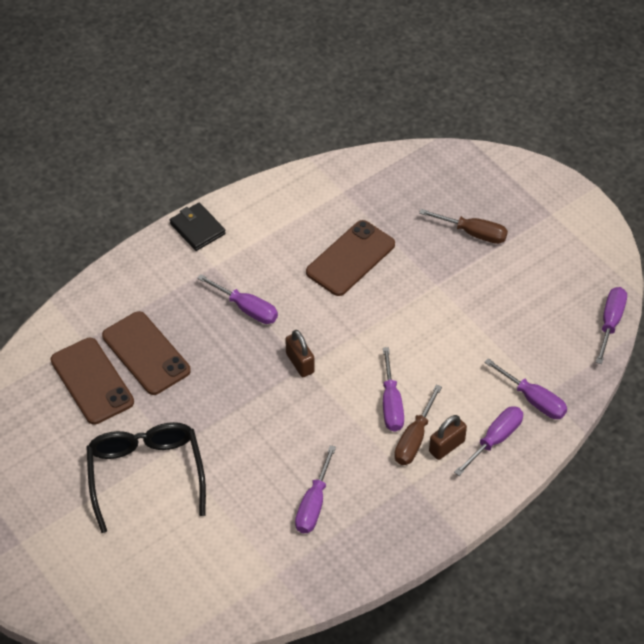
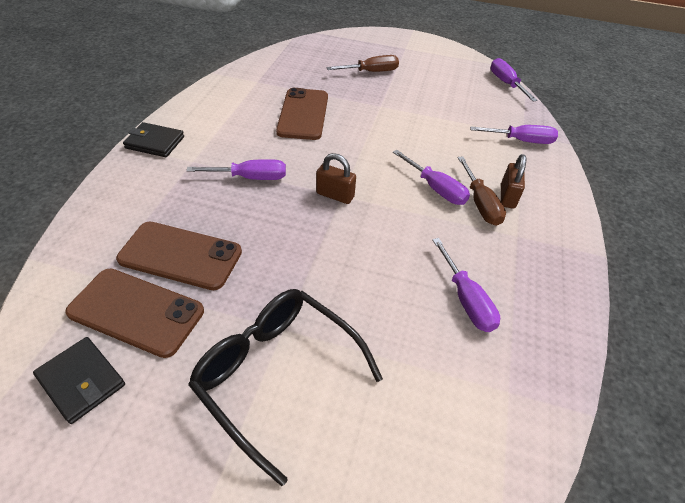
camera: 40 degrees left, 5 degrees down
(37, 409) = (81, 381): none -> black wallet
(495, 440) = (531, 176): purple screwdriver -> none

